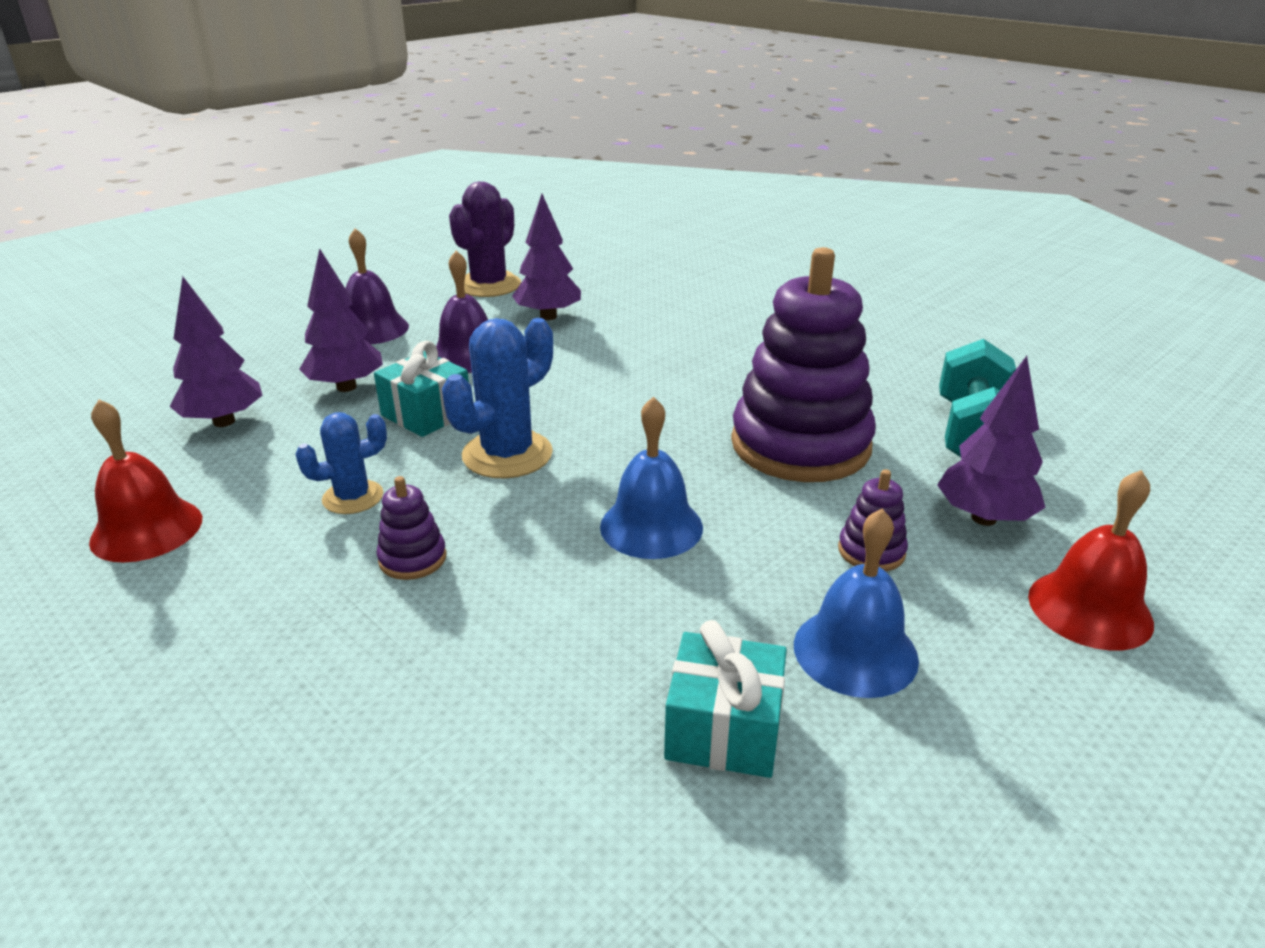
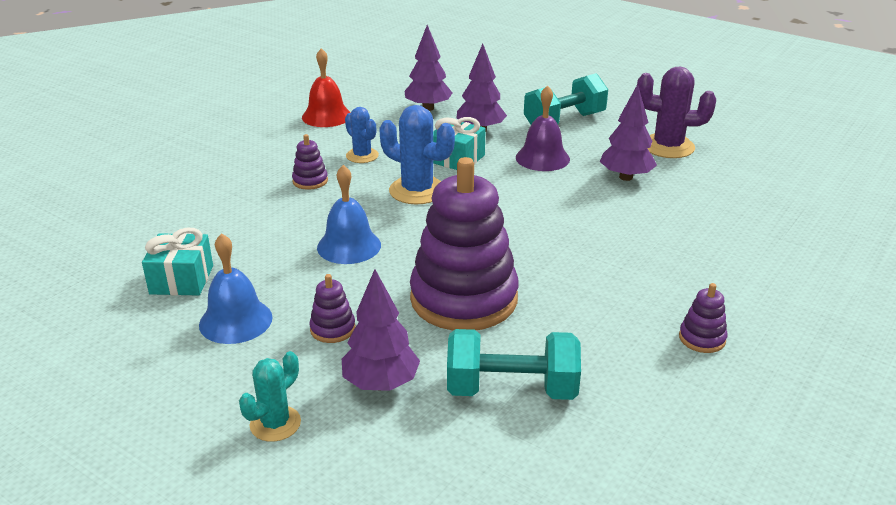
camera: 80 degrees right, 0 degrees up
(372, 329) = (564, 121): purple bell -> turquoise dumbbell
(871, 332) = (702, 338): none -> purple stacking toy
(1090, 609) = (275, 424): red bell -> turquoise cactus

